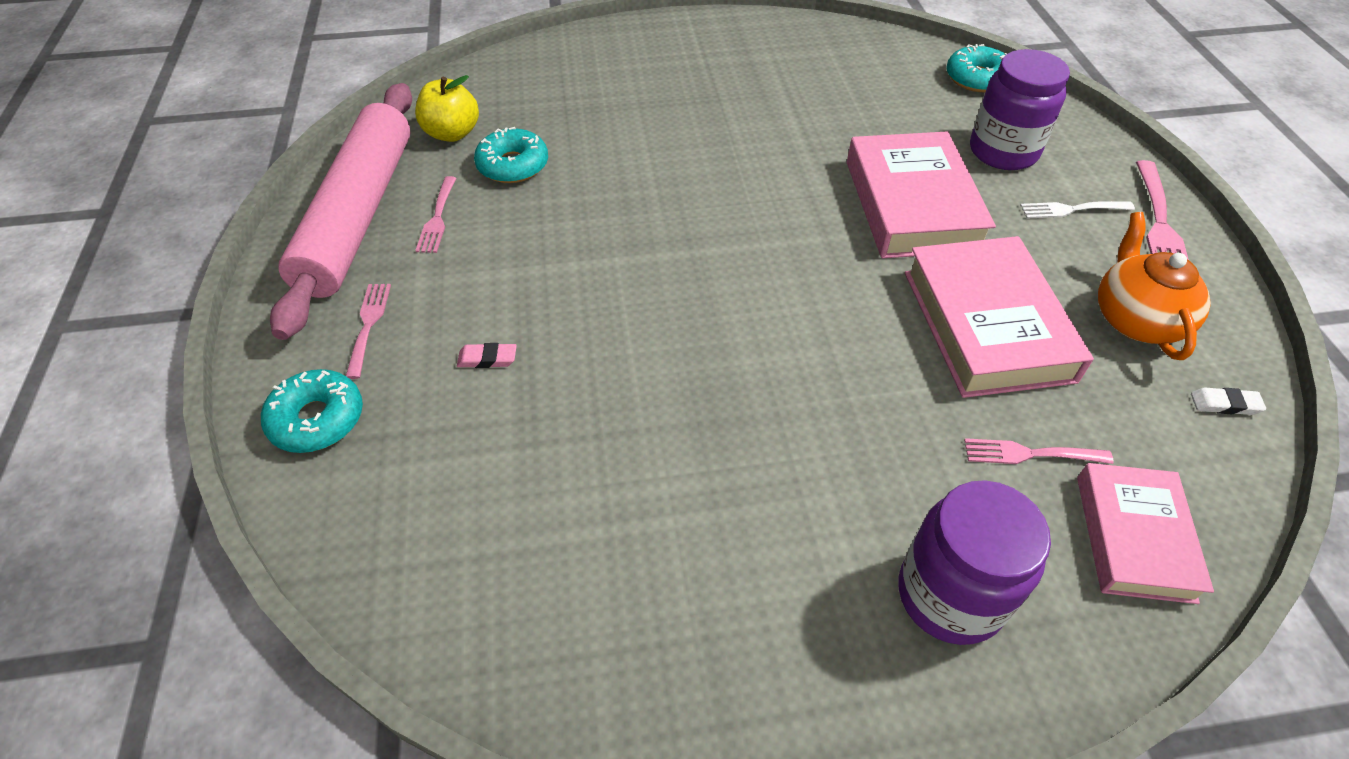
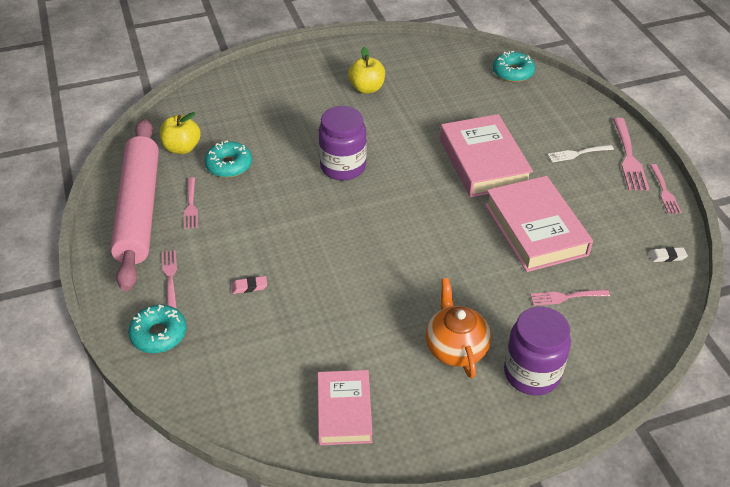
camera: 10 degrees left, 5 degrees down
(747, 79) = (367, 88): none -> yellow apple
(1003, 152) = (534, 121): purple jar -> purple jar (343, 167)
(1134, 537) = (623, 331): pink book -> pink book (344, 411)
(1136, 319) = (618, 215): orange teapot -> orange teapot (456, 347)
(1221, 288) = (664, 191): none -> pink fork

